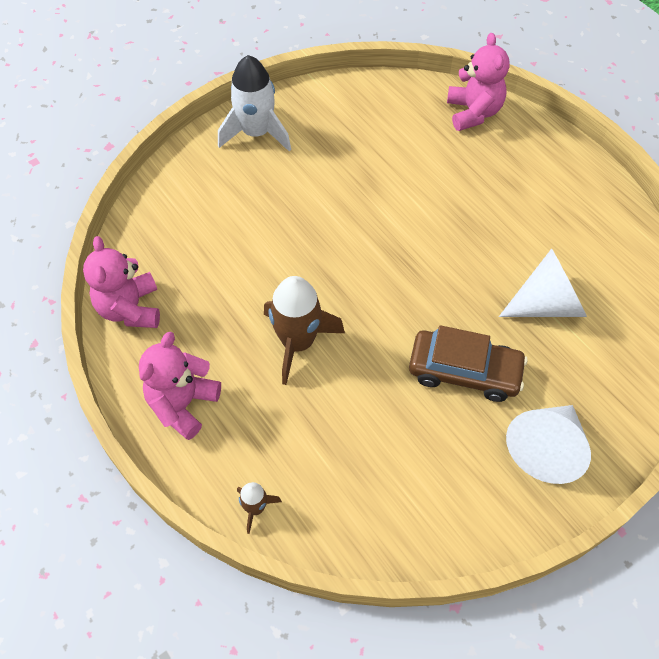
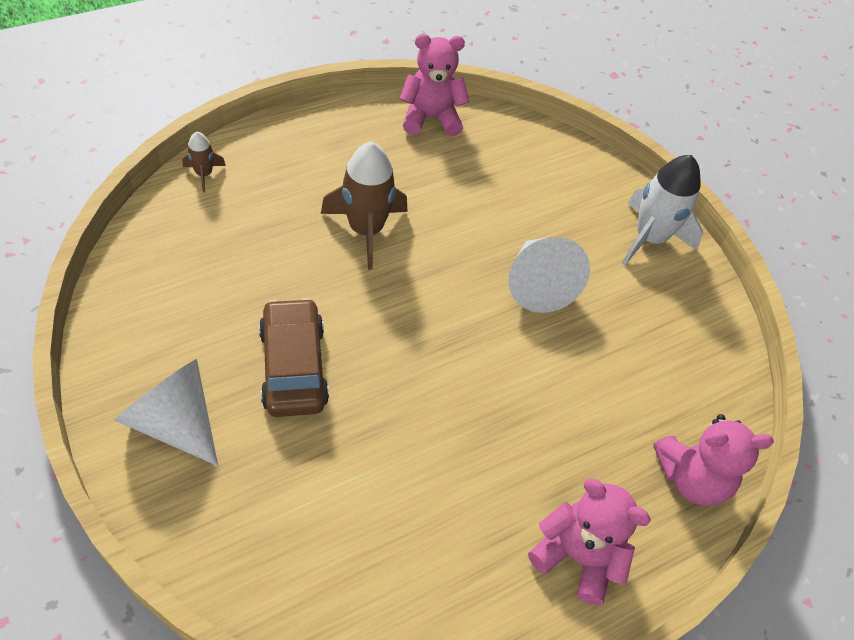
camera: 90 degrees right, 5 degrees down
(183, 404) = (321, 141): pink teddy bear -> pink teddy bear (577, 556)
(464, 371) = (293, 366): brown car -> brown car turned 150 degrees clockwise
(547, 304) = (362, 480): white cone -> white cone (537, 285)

